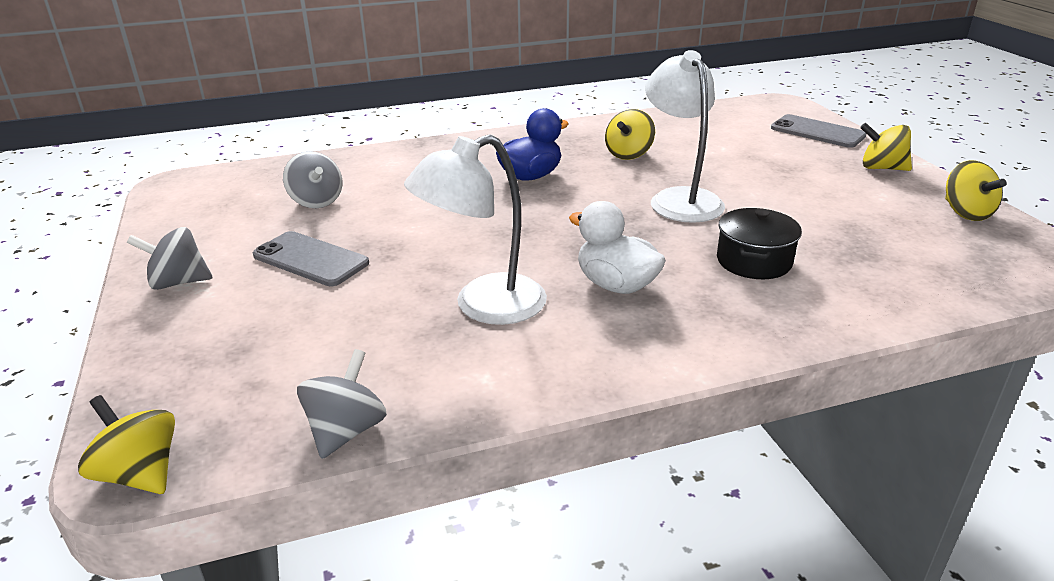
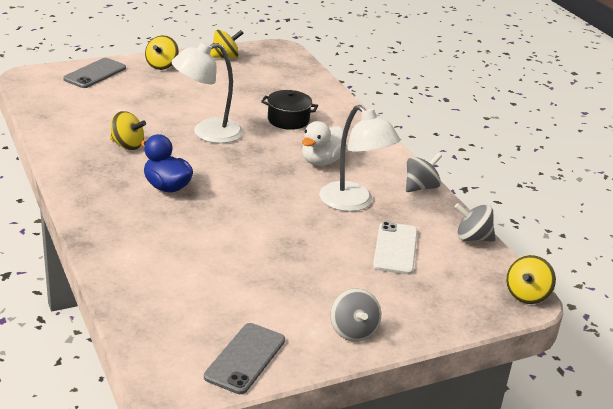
camera: 100 degrees left, 0 degrees up
(310, 259) = (310, 274): grey phone -> grey phone (245, 358)
(316, 201) = (213, 286): grey spinning top -> grey spinning top (420, 187)
(344, 335) = (395, 248): none -> white phone

